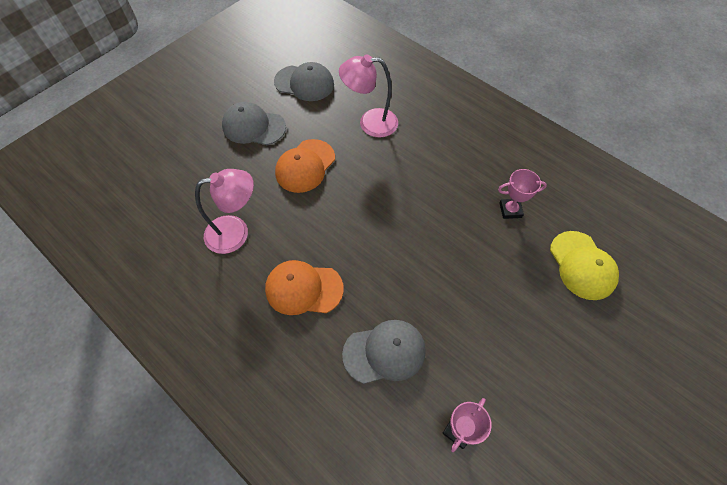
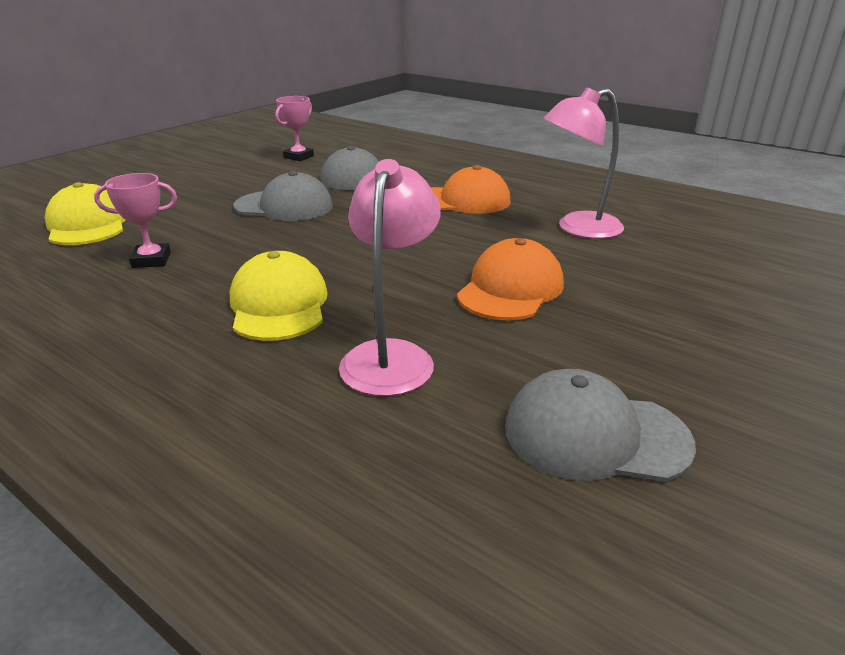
camera: 175 degrees right, 30 degrees down
(253, 126) = (656, 336): grey cap -> grey cap (284, 206)
(370, 123) = (391, 356): pink lamp -> pink lamp turned 75 degrees counterclockwise
(424, 161) = (279, 305): none -> yellow cap

